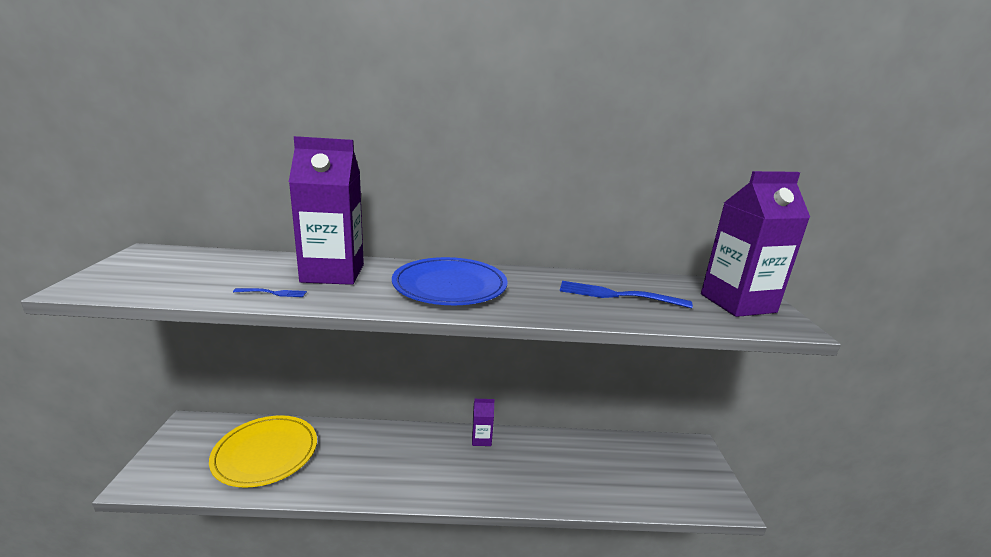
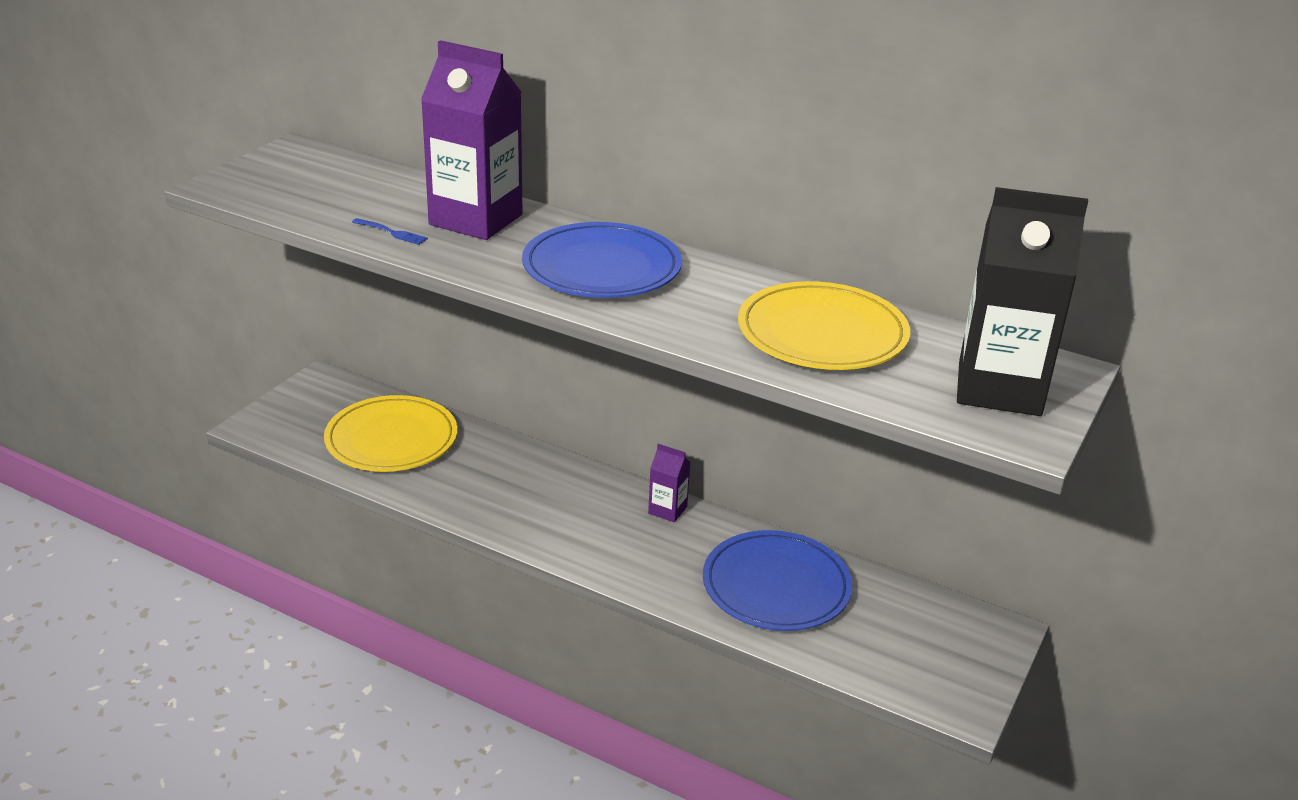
camera: 30 degrees right, 10 degrees up
(577, 466) = (776, 586): none -> blue plate
(618, 295) = (822, 333): blue fork -> yellow plate
(737, 303) = (999, 388): purple carton -> black carton

